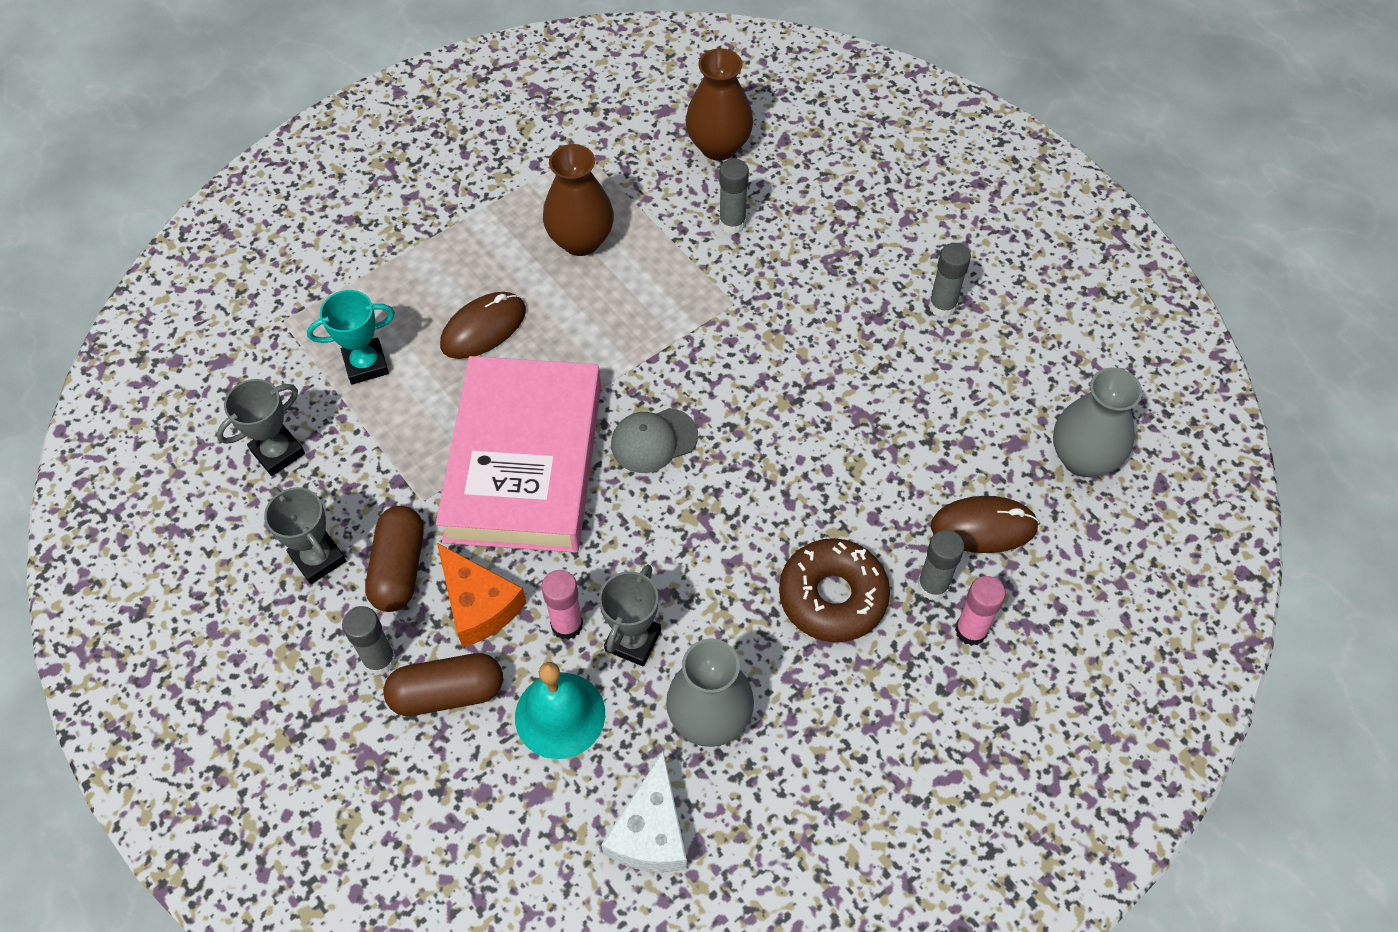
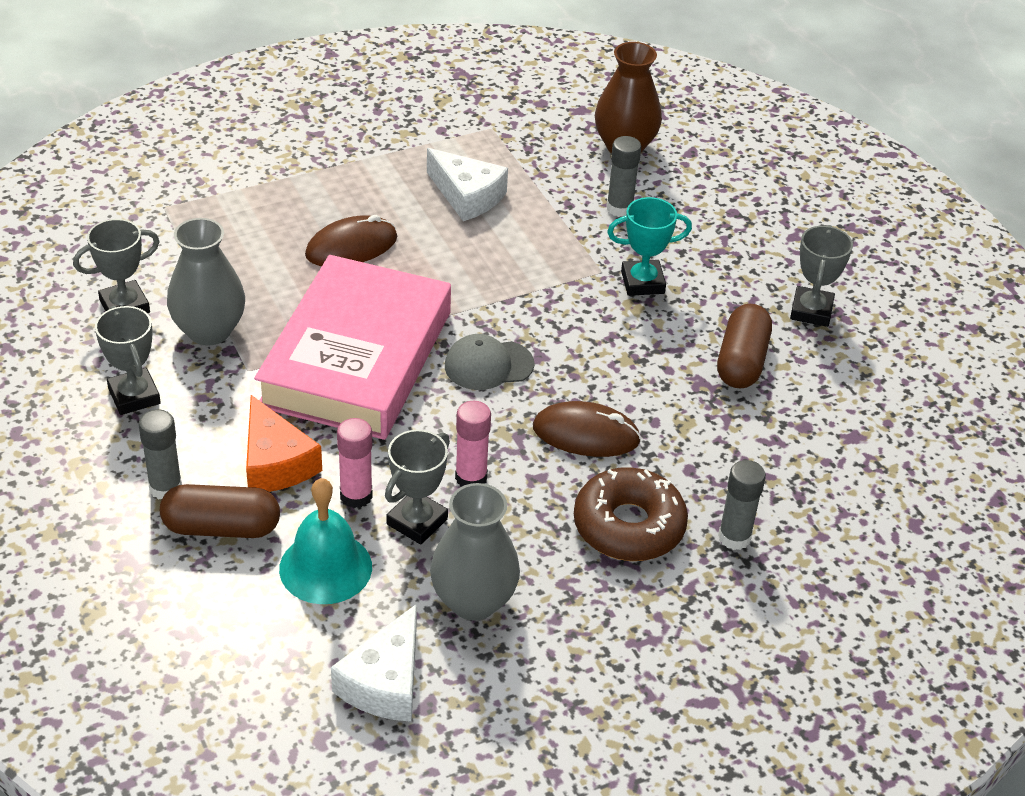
camera: 10 degrees right, 15 degrees down
(366, 364) = (230, 254): turquoise trophy -> turquoise trophy (642, 282)
(399, 568) = (208, 419): brown capsule -> brown capsule (741, 361)
(581, 241) = (467, 196): brown vase -> white cheese
(942, 306) = (811, 311): grey glue stick -> grey trophy
(971, 630) = (763, 582): pink glue stick -> pink glue stick (471, 478)
(983, 527) = (801, 499): brown mouse -> brown mouse (586, 434)
(1082, 458) = (921, 462): grey vase -> grey vase (209, 331)

